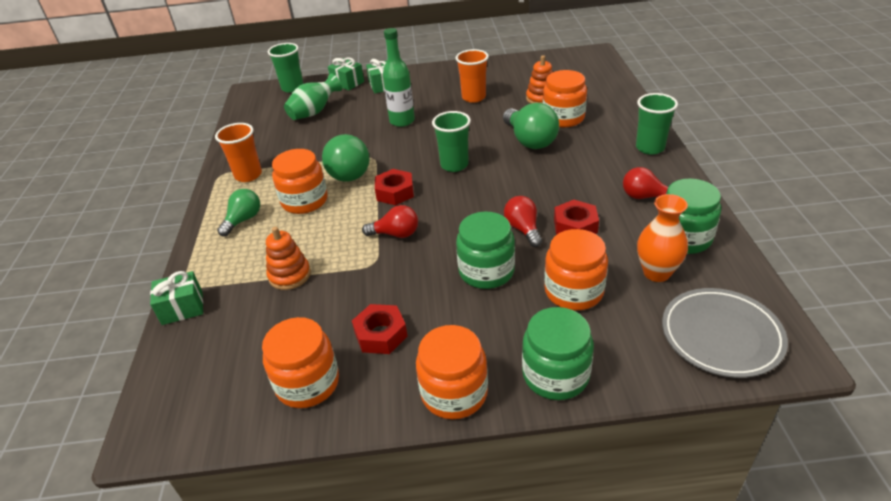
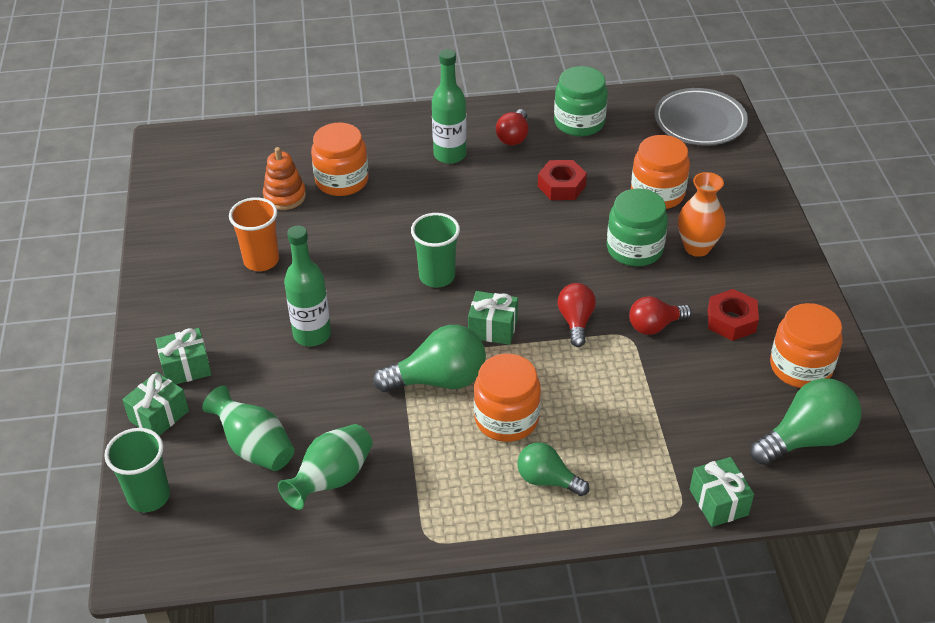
camera: 95 degrees left, 5 degrees up
(248, 175) = (436, 500): orange cup -> none
(280, 138) = (331, 479): none -> green vase
(289, 275) = (653, 408): orange stacking toy -> none
(395, 192) = (493, 328): red nut -> green gift
(454, 393) = (789, 268): orange jar -> none
(523, 229) = (567, 222): red light bulb -> red light bulb (655, 326)
(530, 140) = (390, 211): green light bulb -> green light bulb (806, 439)
(555, 375) = (757, 210): green jar -> none
(608, 163) = (450, 155): none -> green bottle
(650, 148) = (422, 123): green cup -> none
(656, 273) = (628, 143): orange vase -> orange vase (697, 247)

